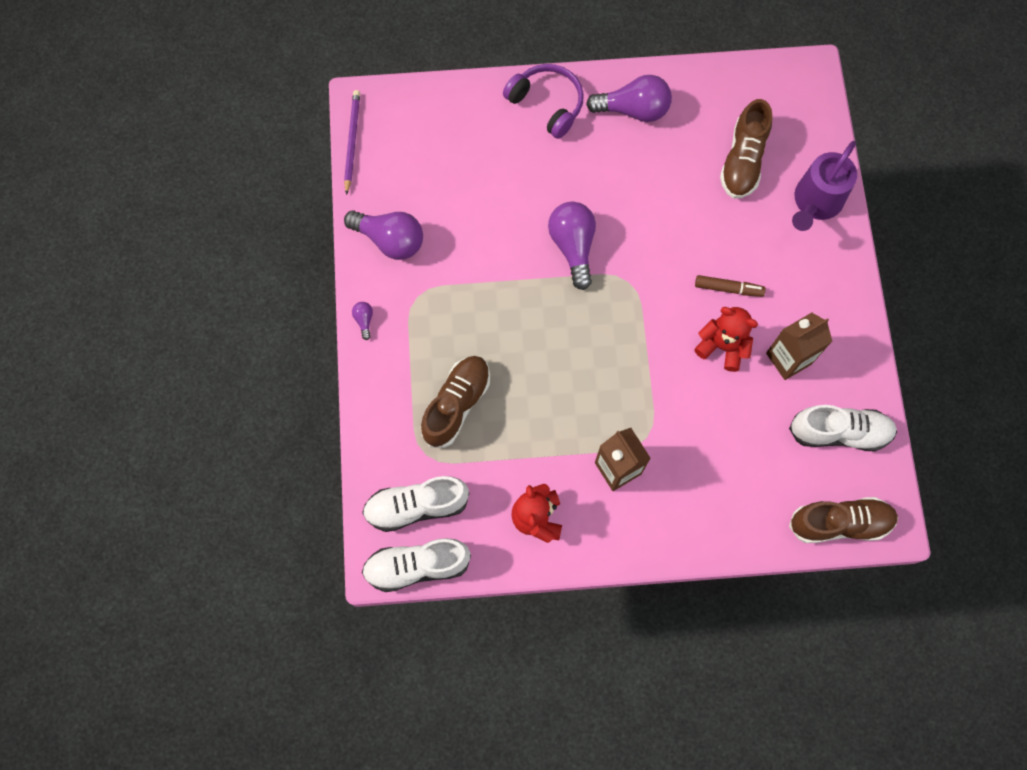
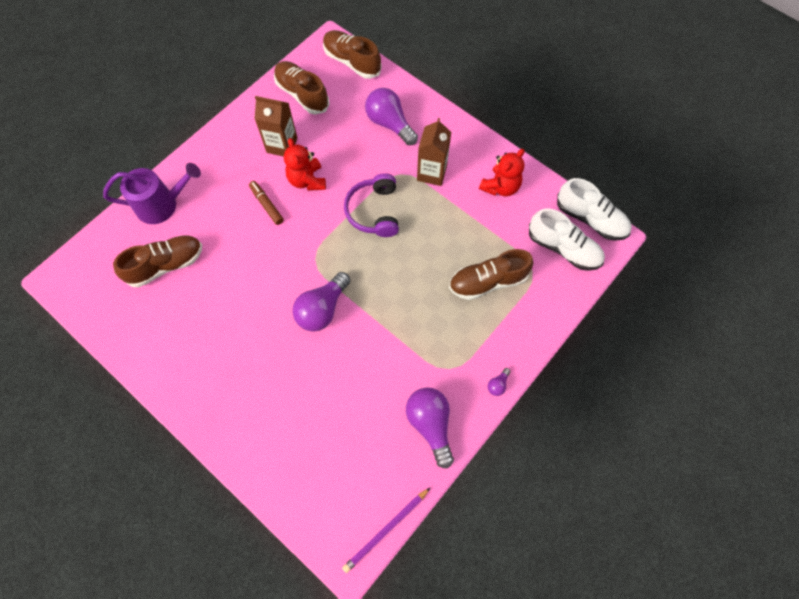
camera: 135 degrees left, 5 degrees down
(547, 104) = (229, 421): purple headphones -> purple headphones (374, 211)
(633, 110) = (183, 361): purple light bulb -> purple light bulb (389, 124)
(839, 432) = (302, 94): white shoe -> brown shoe

